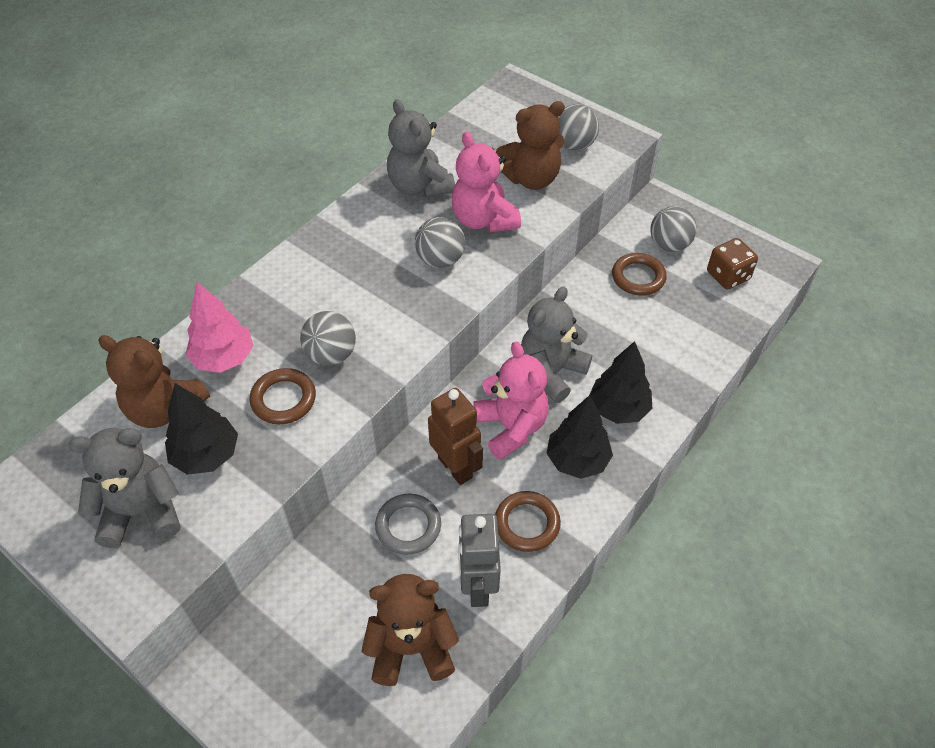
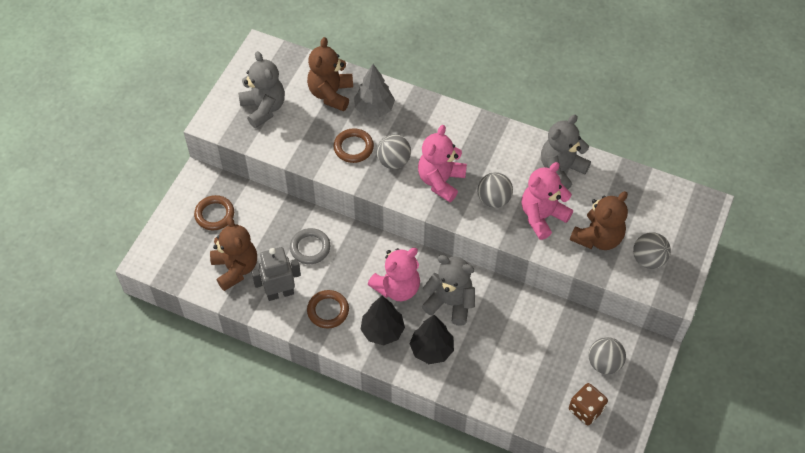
camera: 75 degrees right, 5 degrees up
(206, 455) = (306, 124): black tree -> none
(224, 358) = (374, 109): pink tree -> grey tree
(388, 308) = (441, 181): none -> pink teddy bear
(455, 467) = (358, 263): brown robot -> none
(531, 178) = (597, 238): brown teddy bear -> brown teddy bear turned 105 degrees counterclockwise
(638, 277) = (560, 345): brown ring -> brown ring (214, 214)

